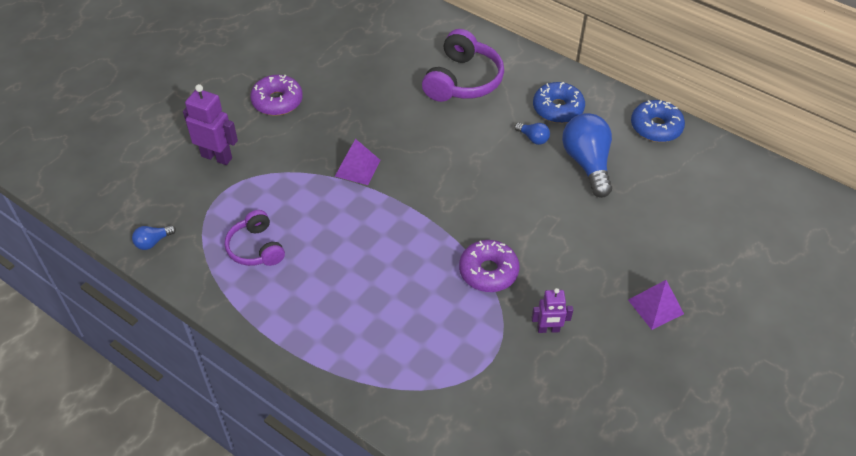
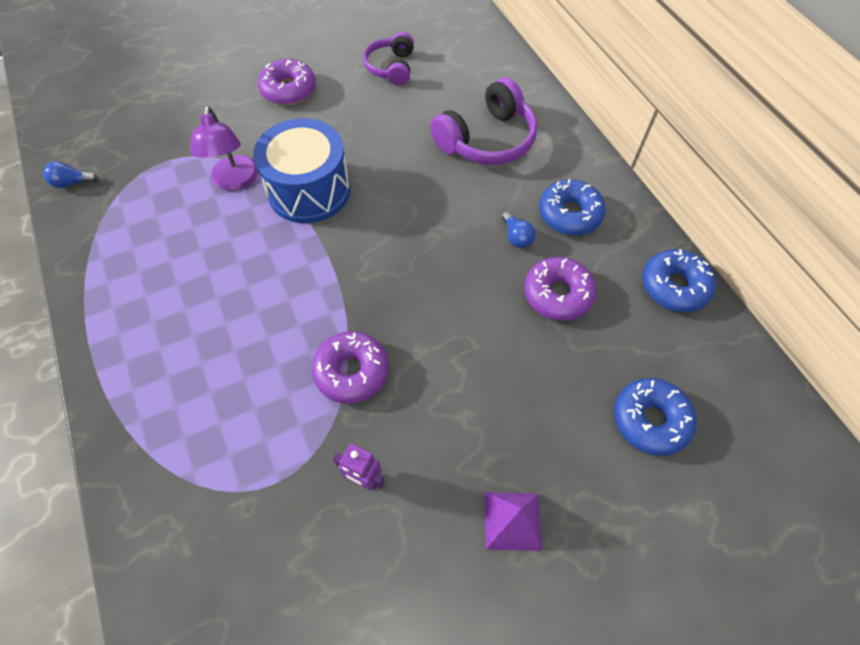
camera: 30 degrees right, 10 degrees up
(217, 157) = (192, 123): purple robot -> none
(256, 248) = (151, 231): purple headphones -> purple headphones (391, 67)
(293, 185) = (235, 181): none -> purple lamp
(357, 168) = (309, 190): purple pyramid -> blue drum
(587, 163) = (557, 294): blue light bulb -> purple donut
(695, 213) = (650, 420): none -> blue donut

